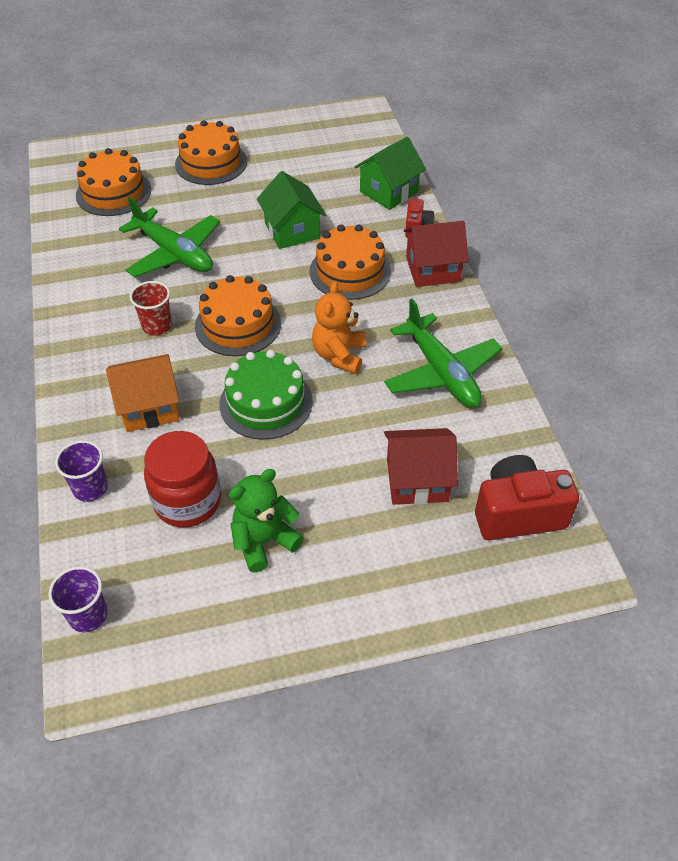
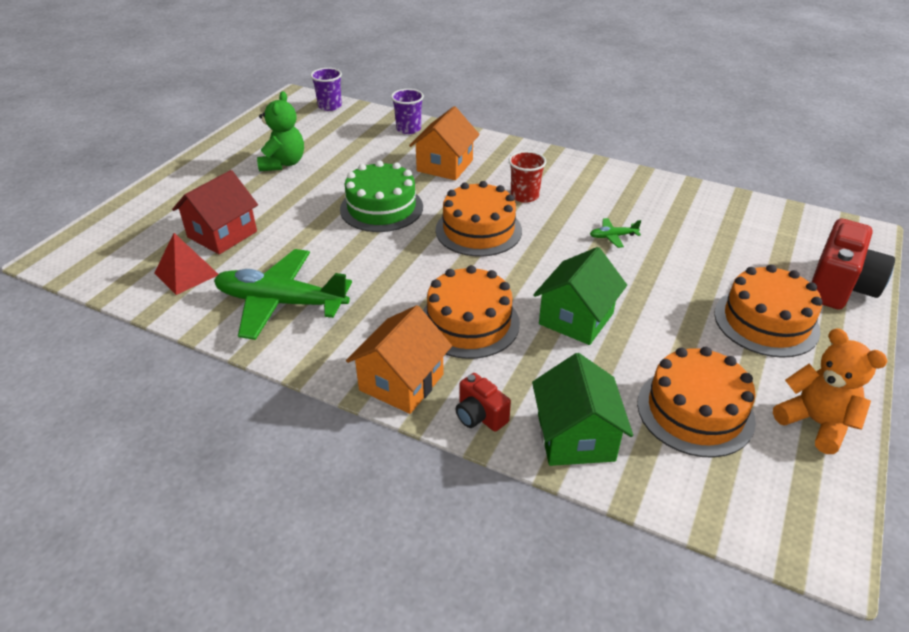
camera: 130 degrees right, 10 degrees down
(113, 192) = (752, 240): orange cake -> orange cake (695, 411)
(174, 253) = (613, 236): green plane -> green plane, size x0.40
(187, 501) = (350, 152): red jar -> none
(292, 231) = (576, 319): green house -> green house turned 75 degrees counterclockwise
(339, 355) = (377, 261): orange teddy bear -> orange teddy bear (815, 423)
(432, 269) = (401, 382): red house -> orange house
(483, 456) = (186, 273): none -> red pyramid
(517, 513) = (128, 260): red camera -> red camera (839, 287)

